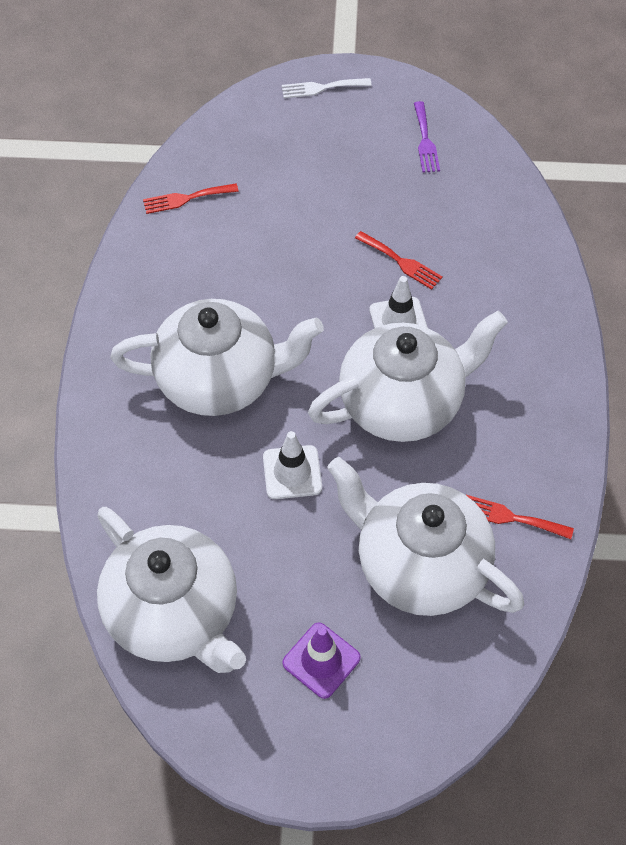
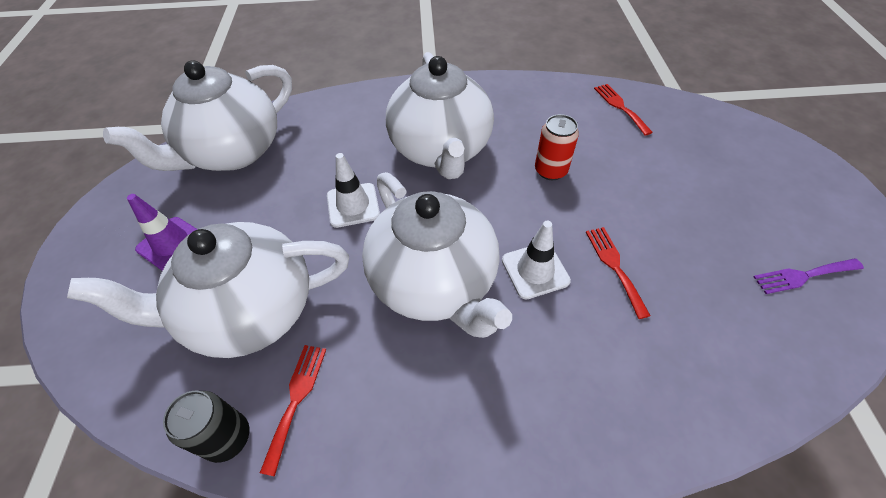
camera: 85 degrees right, 5 degrees down
(273, 283) = (550, 170): none -> red can
(321, 88) = (814, 178): white fork -> none
(401, 262) = (614, 266): red fork -> red fork turned 135 degrees clockwise
(419, 565) = (250, 311): white teapot -> white teapot turned 135 degrees counterclockwise
(542, 568) = (227, 438): none -> black can

